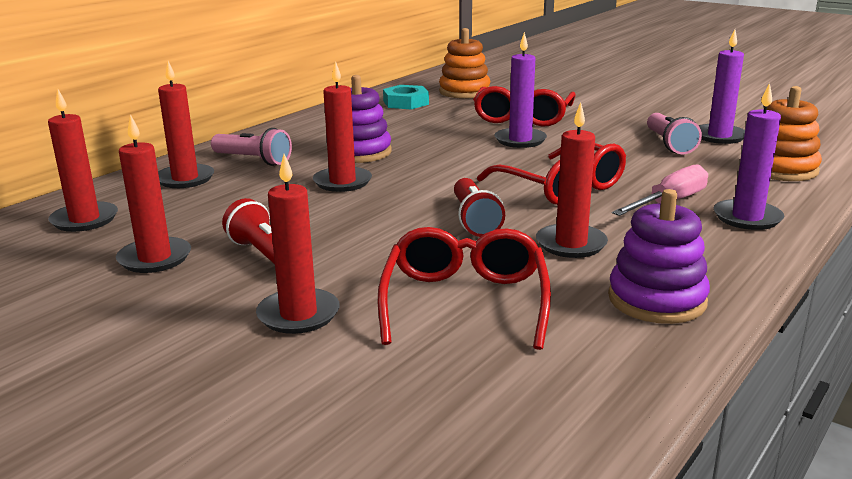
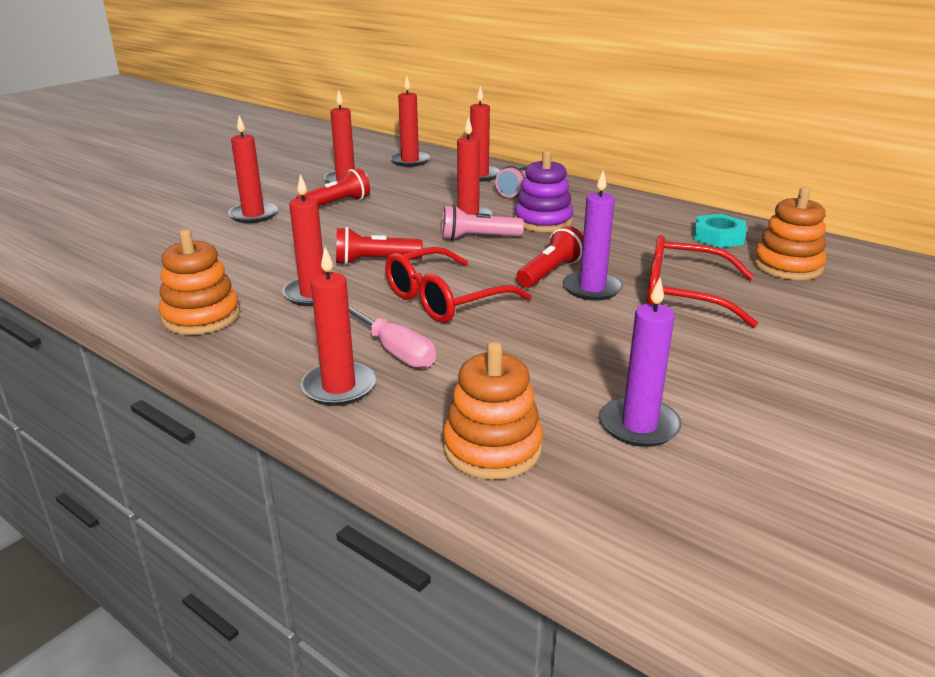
camera: 90 degrees right, 5 degrees up
(465, 302) = (241, 255): red glasses -> none
(490, 152) = (550, 272): none -> red flashlight
(657, 300) = (201, 317): purple stacking toy -> orange stacking toy
(669, 144) = (592, 378): pink flashlight -> pink flashlight (477, 238)
(747, 218) = (339, 387): purple candle -> red candle

